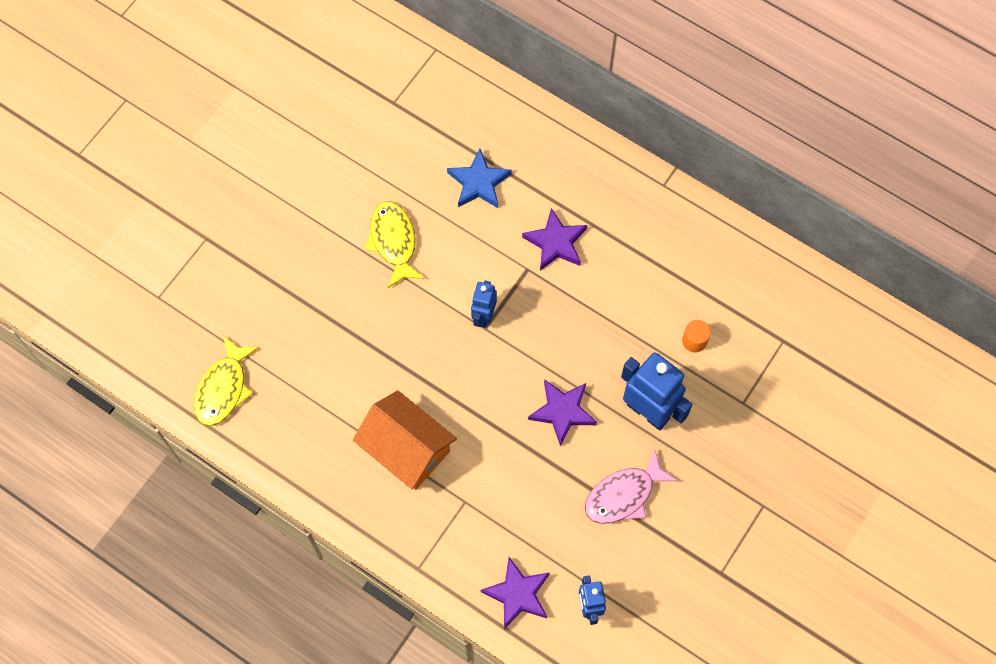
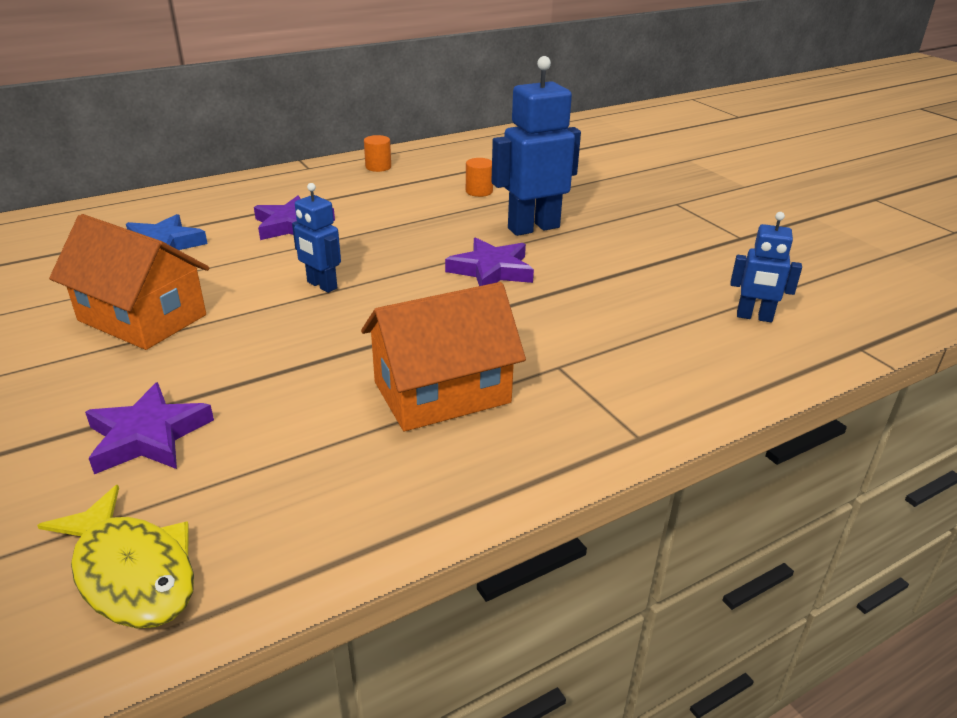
camera: 65 degrees left, 35 degrees down
(394, 242) = (142, 318): yellow fish -> orange house
(518, 594) = (718, 362): purple star -> purple star (148, 436)
(624, 495) = (621, 262): pink fish -> none
(697, 237) = (378, 167): none -> orange cylinder

